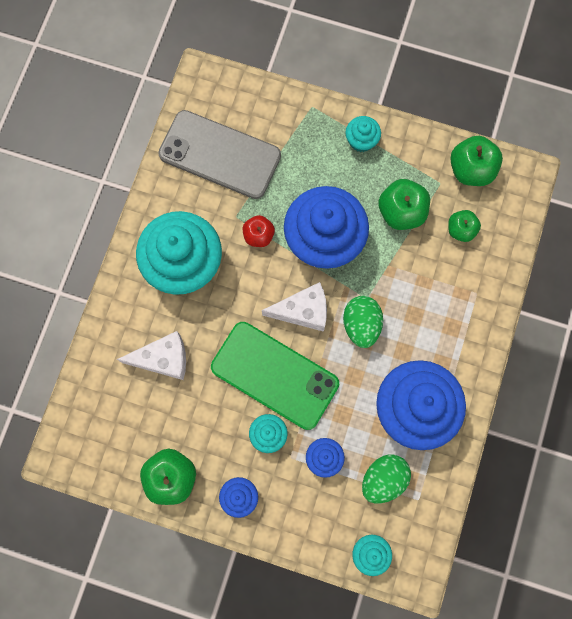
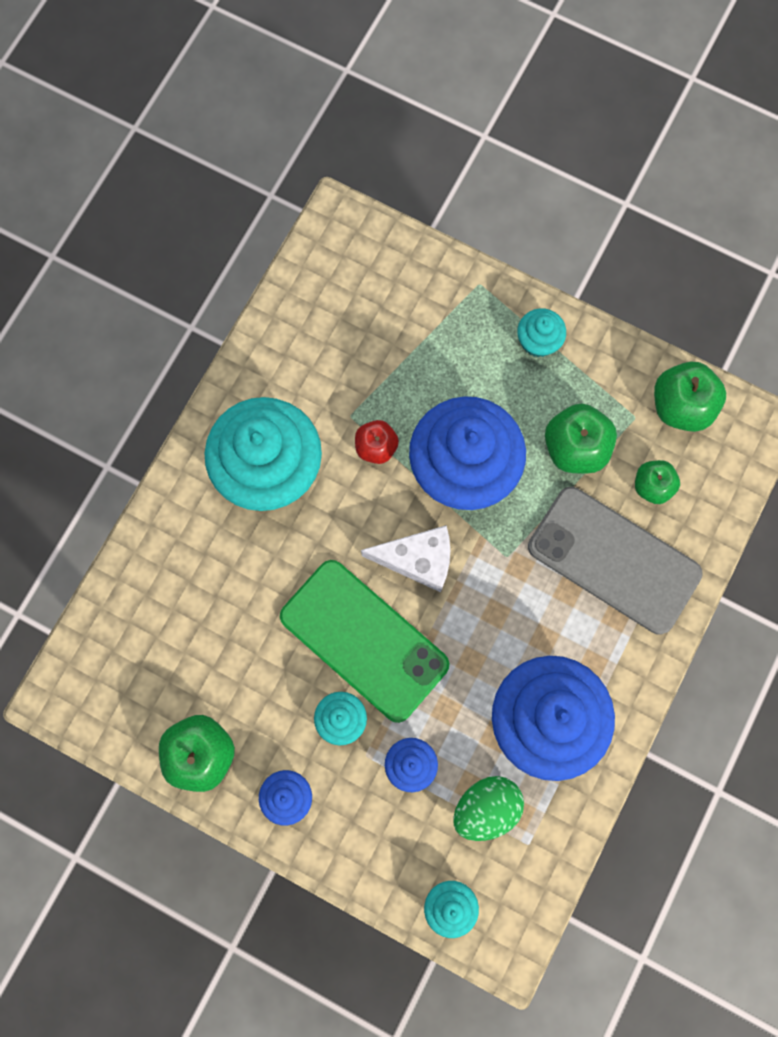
camera: 10 degrees right, 0 degrees up
(163, 359) = (219, 592): white cheese -> none
(220, 155) = (343, 329): grey phone -> grey phone (613, 560)
(361, 325) = (493, 592): green egg -> none

